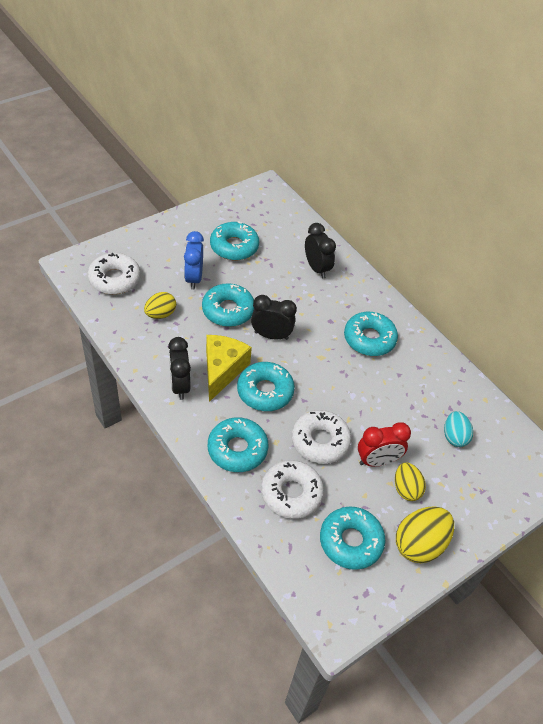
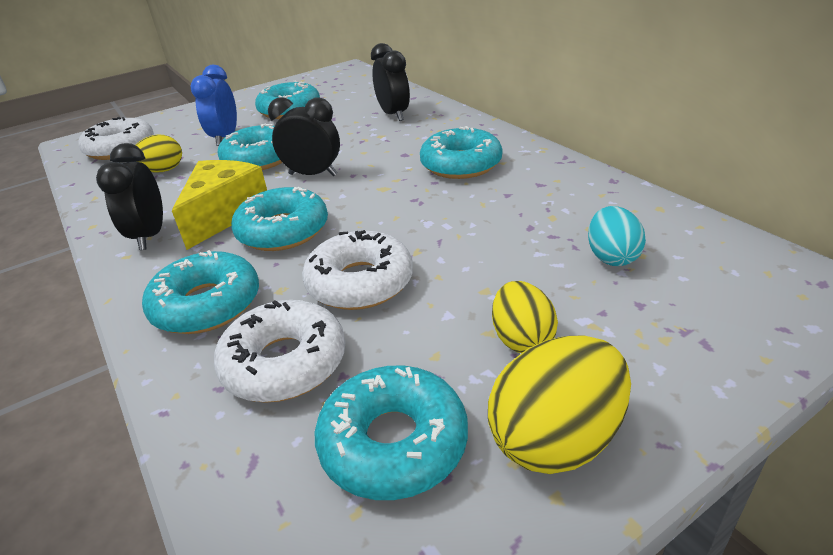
camera: 10 degrees right, 15 degrees down
(377, 461) = (465, 301): red clock -> none

